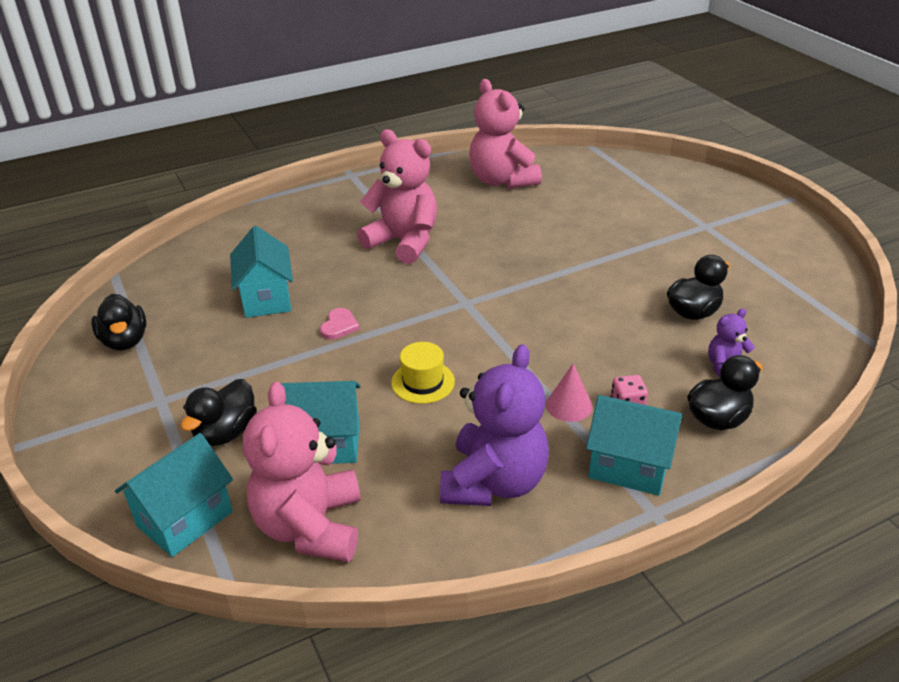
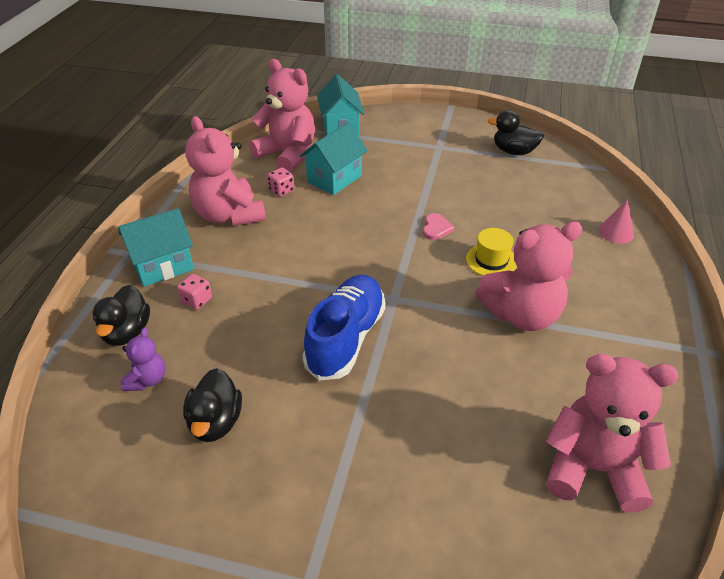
camera: 130 degrees right, 5 degrees up
(226, 432) = (385, 156): black duck -> none
(266, 298) = (506, 213): turquoise house -> none
(339, 326) = (436, 228): pink heart -> pink heart turned 135 degrees counterclockwise
(397, 472) = (281, 190): none -> pink dice
(423, 382) = (336, 233): yellow hat -> yellow hat (491, 260)
(494, 482) = (229, 215): purple teddy bear -> pink teddy bear
(540, 302) = (346, 338): none -> blue shoe
(569, 405) = (234, 276): pink cone -> pink cone (616, 232)

